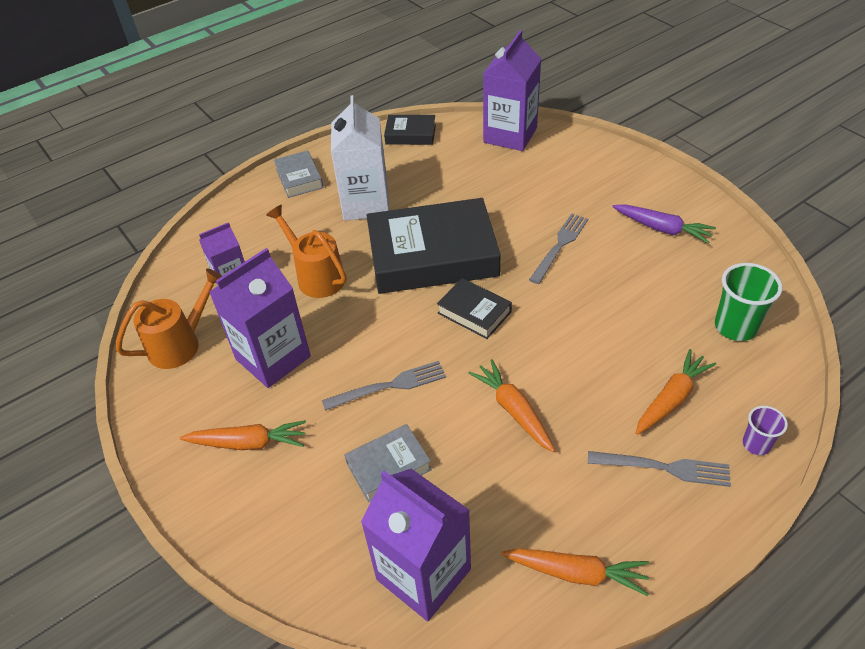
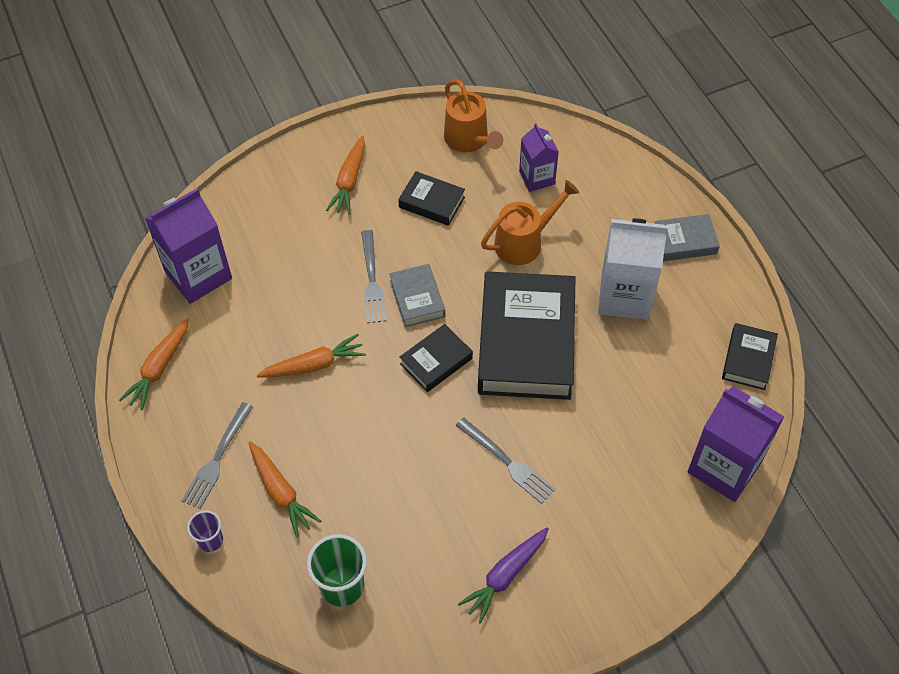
camera: 100 degrees right, 10 degrees up
(273, 358) = (431, 202): purple carton -> black book
(388, 466) = (293, 268): grey book -> grey book (417, 299)

